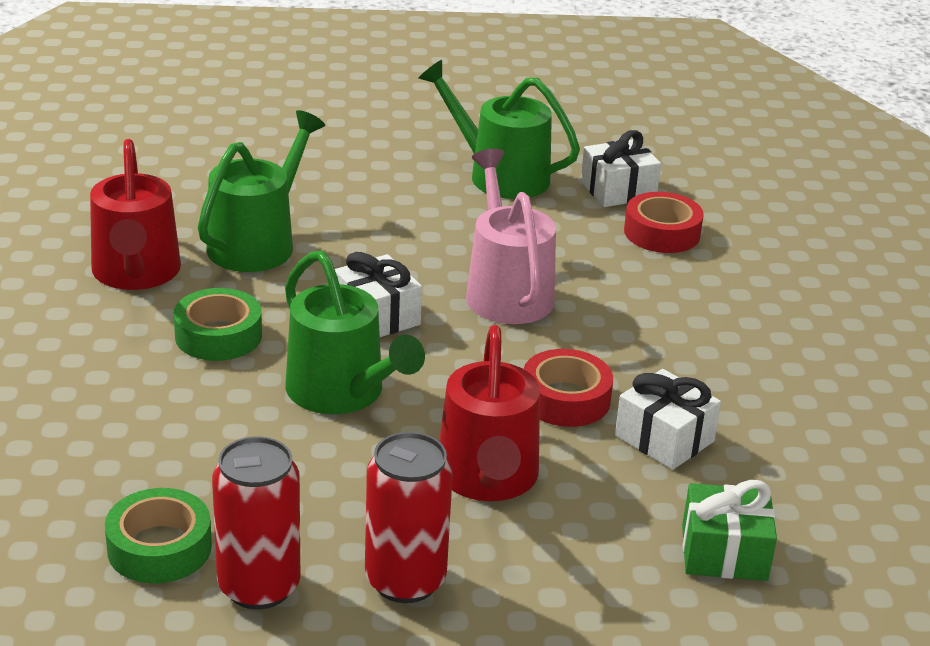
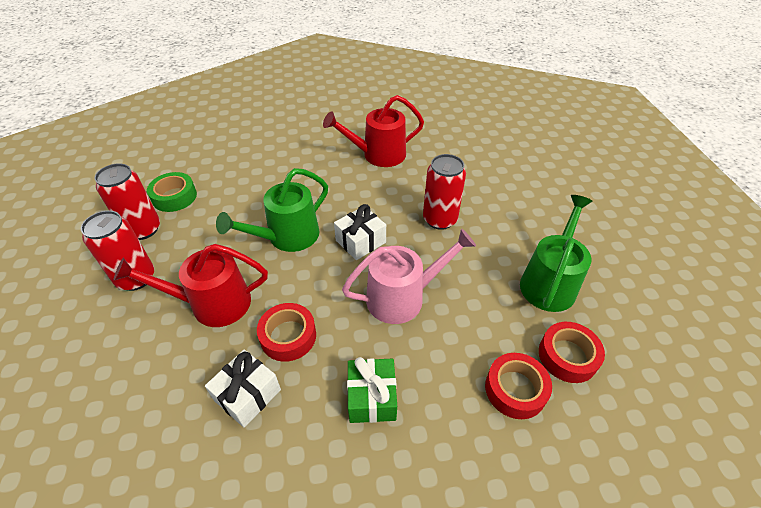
camera: 85 degrees right, 15 degrees up
(218, 335) = (331, 188): green tape -> none
(257, 243) = (420, 188): green watering can -> none
(347, 236) = (439, 219): none -> red can
(618, 190) = (567, 356): white gift -> red tape
(724, 552) = (127, 433): green gift -> green gift (372, 397)

